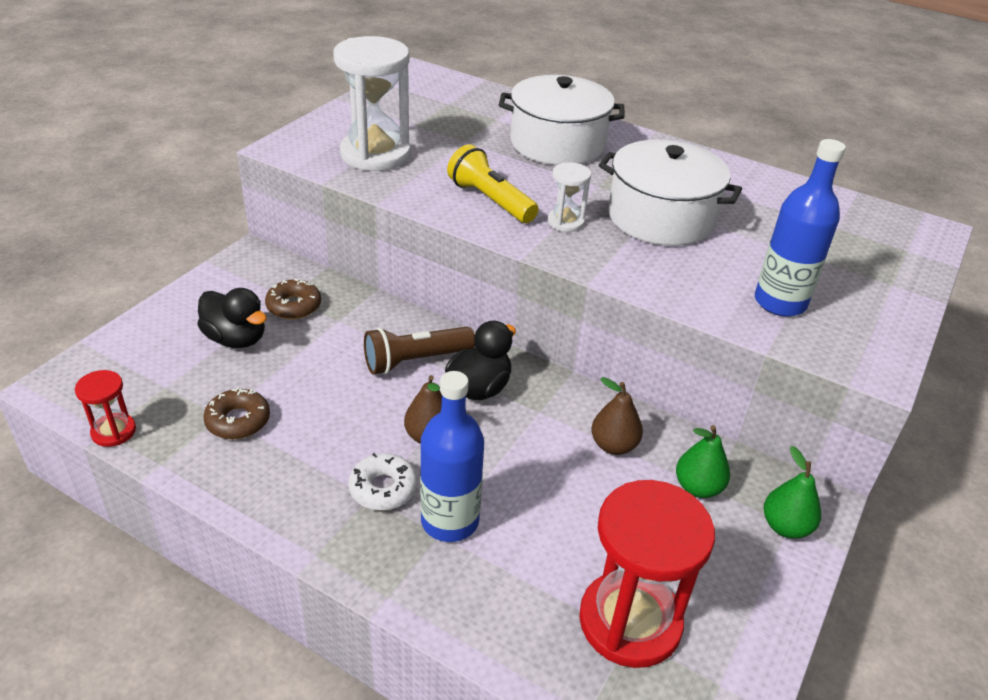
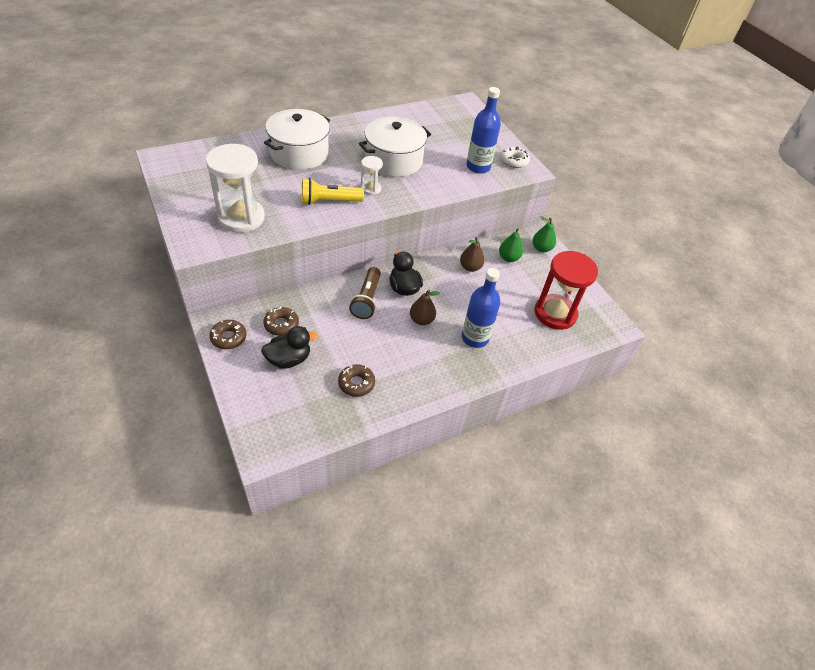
camera: 60 degrees left, 10 degrees up
(114, 431) = (324, 437): red hourglass -> none
(235, 276) = (228, 338): none -> brown donut
(383, 488) = (441, 350): white donut -> white donut (514, 161)

